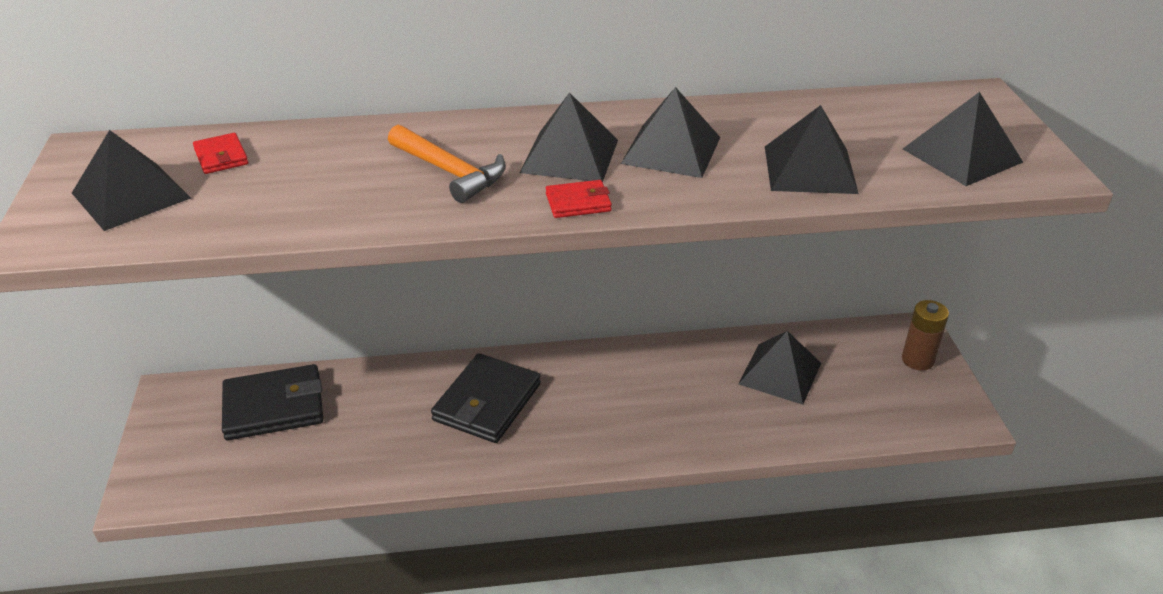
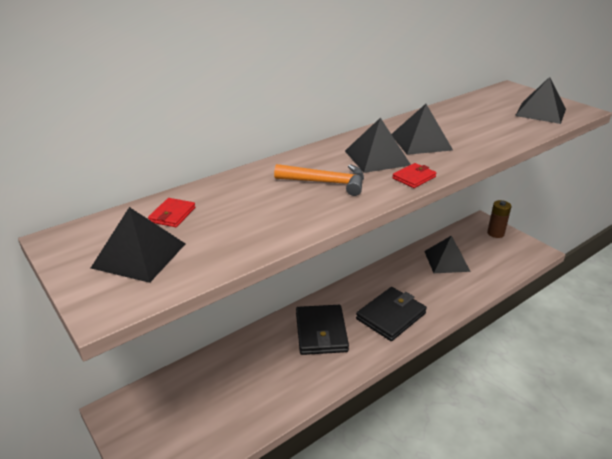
camera: 30 degrees left, 5 degrees down
(221, 157) = (172, 215): red wallet -> red wallet turned 75 degrees clockwise
(274, 407) = (195, 388): black wallet -> black wallet (391, 316)
(810, 169) = (492, 134): black pyramid -> none

